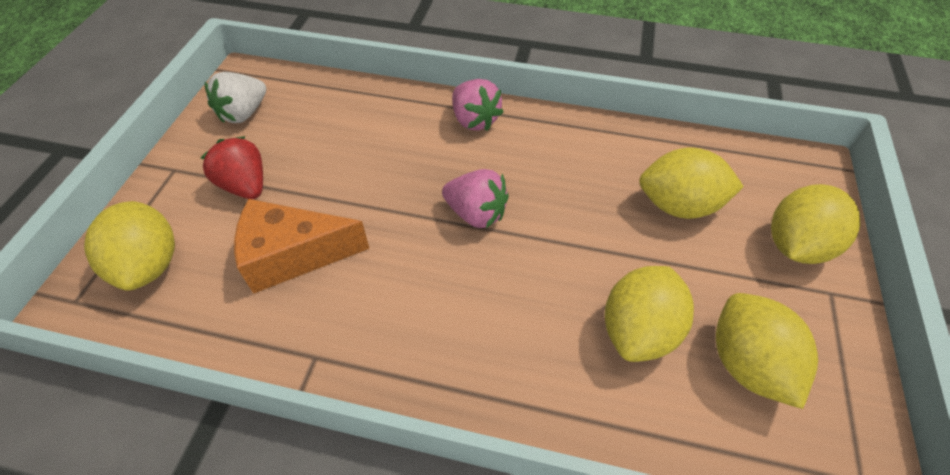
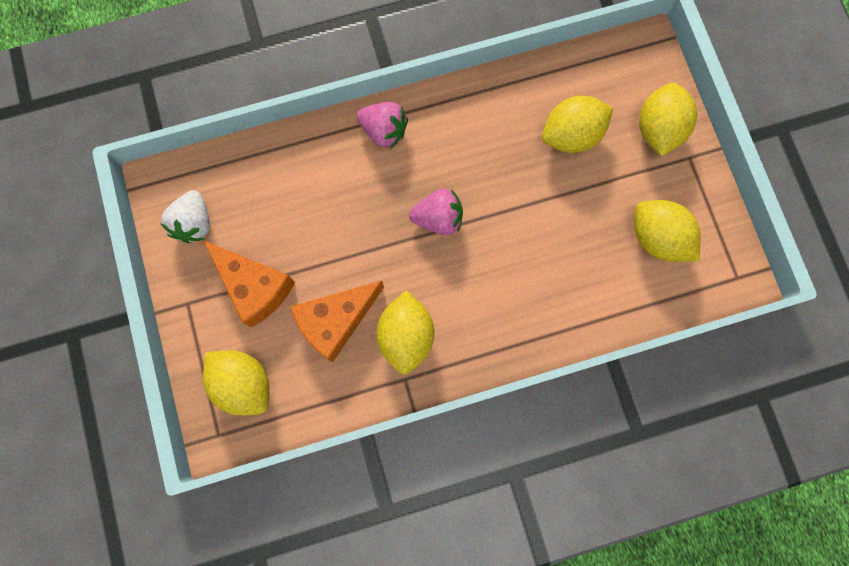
camera: 30 degrees left, 25 degrees up
(245, 185) = (255, 287): red strawberry -> orange cheese
(638, 330) = (587, 250): yellow lemon -> yellow lemon (406, 336)

